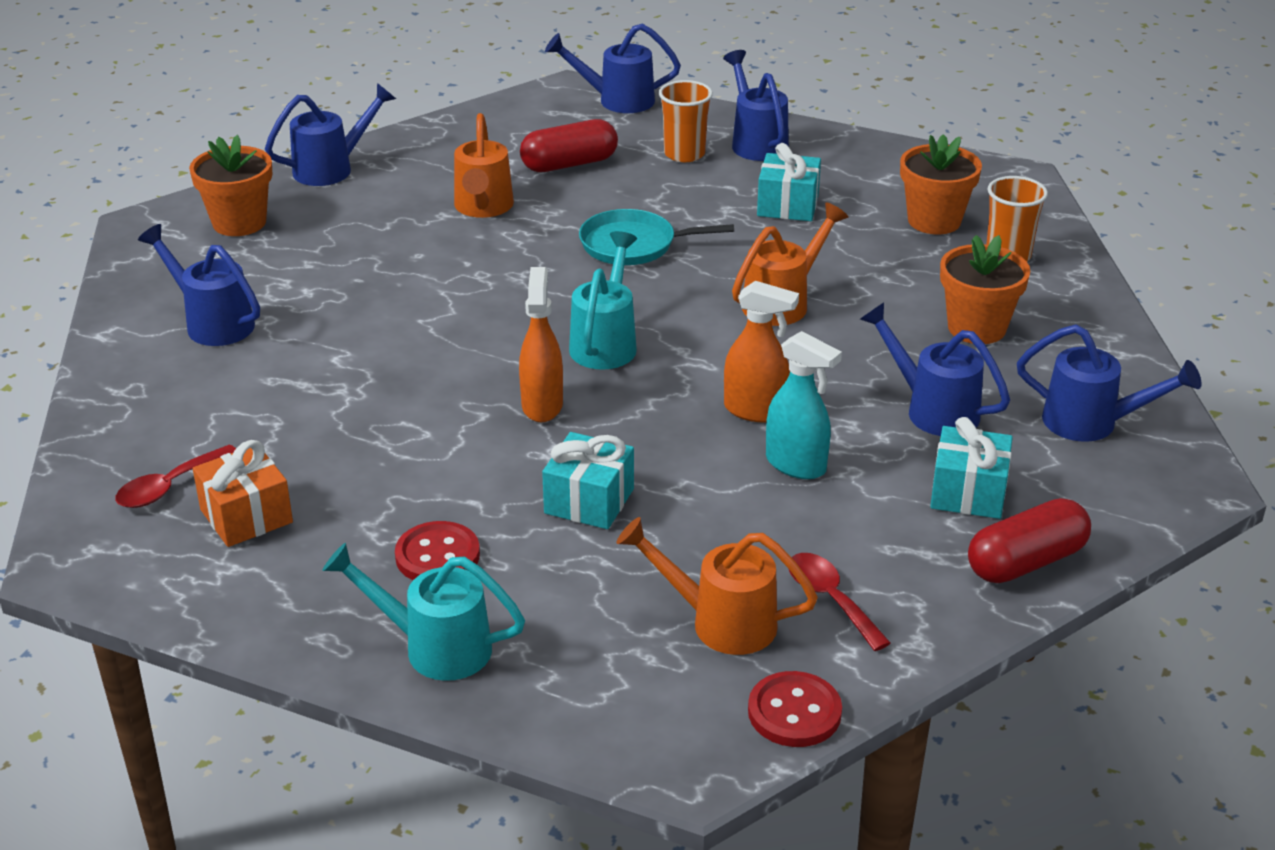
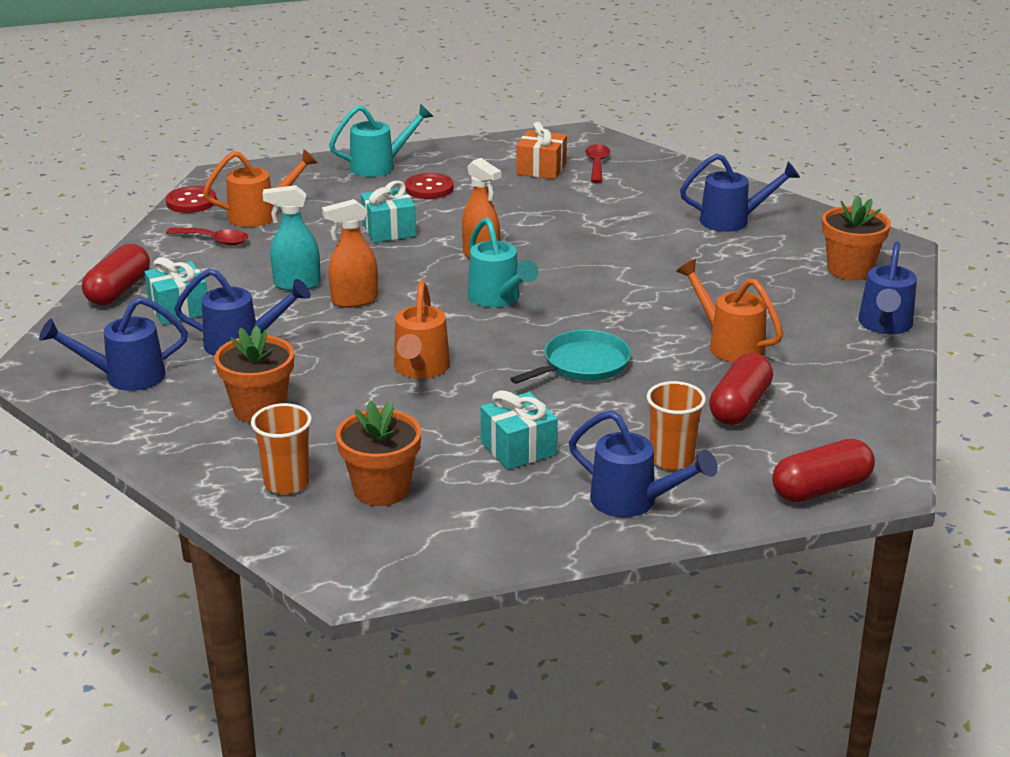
camera: 140 degrees right, 5 degrees down
(617, 100) = (821, 489): blue watering can -> red capsule

